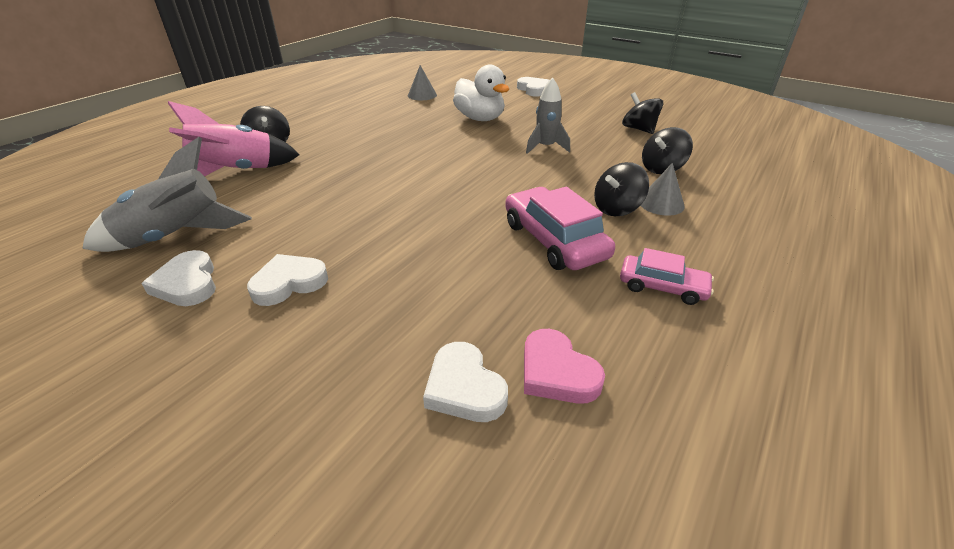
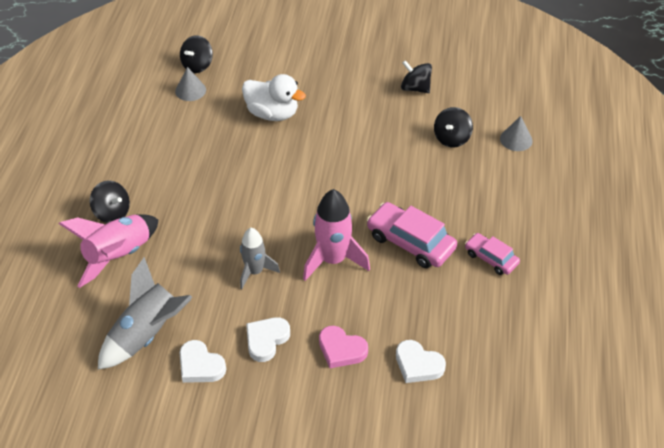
camera: 25 degrees left, 10 degrees up
(443, 231) = (333, 260): none -> pink rocket
(533, 89) = (293, 48): white heart -> none
(545, 147) = (352, 139): grey rocket -> grey rocket (255, 272)
(556, 372) = (459, 338): pink heart -> pink heart (341, 349)
(617, 208) = (437, 196): black spinning top -> black spinning top (197, 65)
(661, 203) = (464, 180): grey cone -> grey cone (516, 139)
(662, 287) = (491, 258): pink car -> pink car turned 135 degrees counterclockwise

